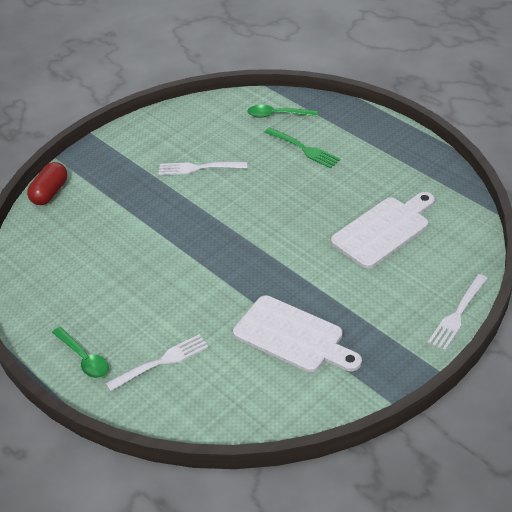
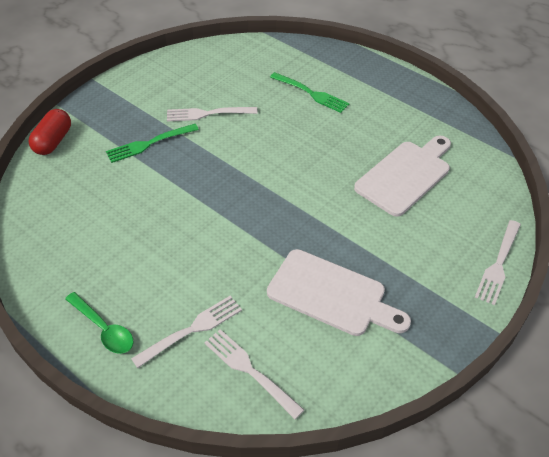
camera: 10 degrees left, 5 degrees up
(139, 196) = (149, 144): none -> green fork
(209, 397) = (250, 370): none -> white fork
(277, 115) = (280, 60): green spoon -> none

